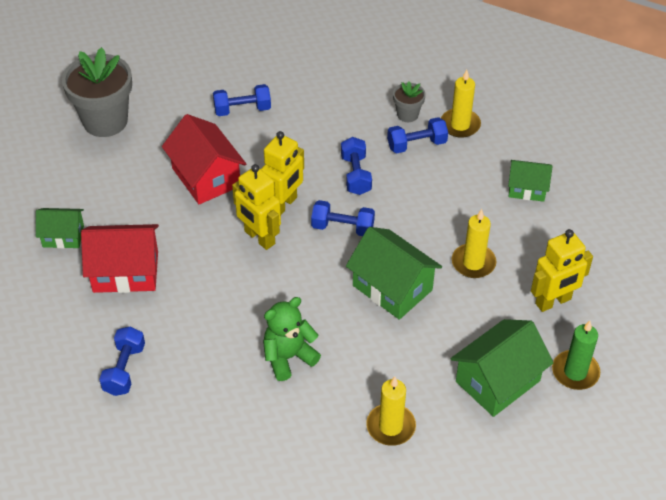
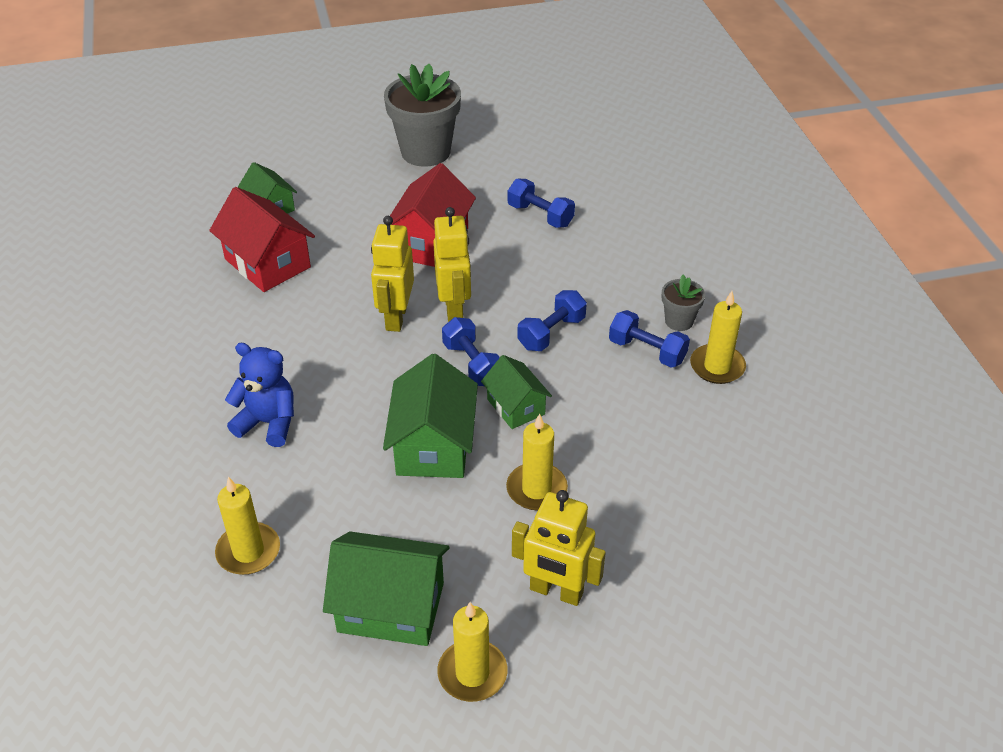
camera: 50 degrees right, 5 degrees down
(124, 369) = (156, 328): blue dumbbell -> none
(283, 205) = (454, 309): yellow robot -> yellow robot turned 90 degrees counterclockwise
(288, 357) = (268, 423): green teddy bear -> blue teddy bear
(527, 189) = (695, 472): green house -> green house (515, 406)
(575, 372) = (472, 673): green candle -> yellow candle

